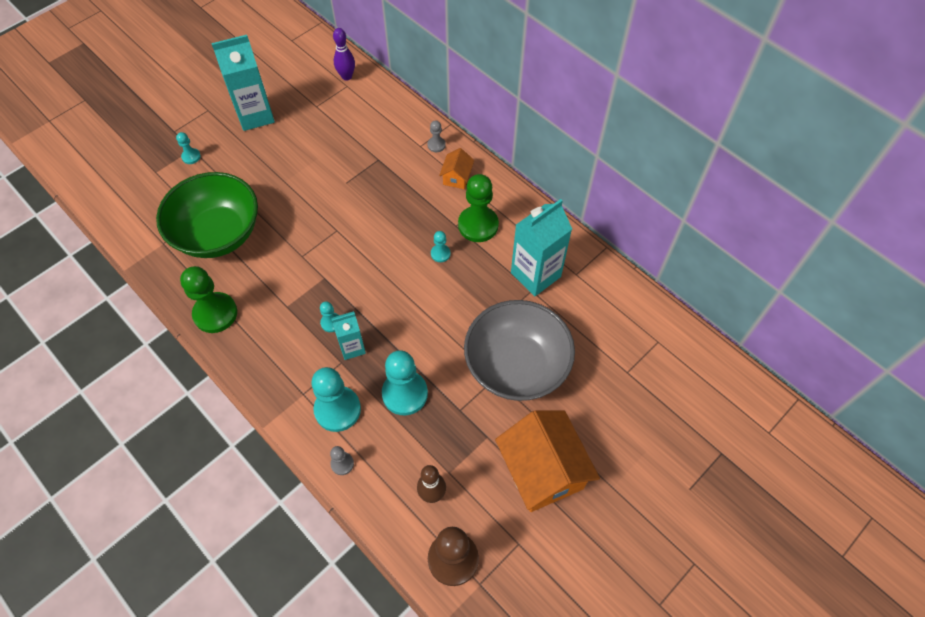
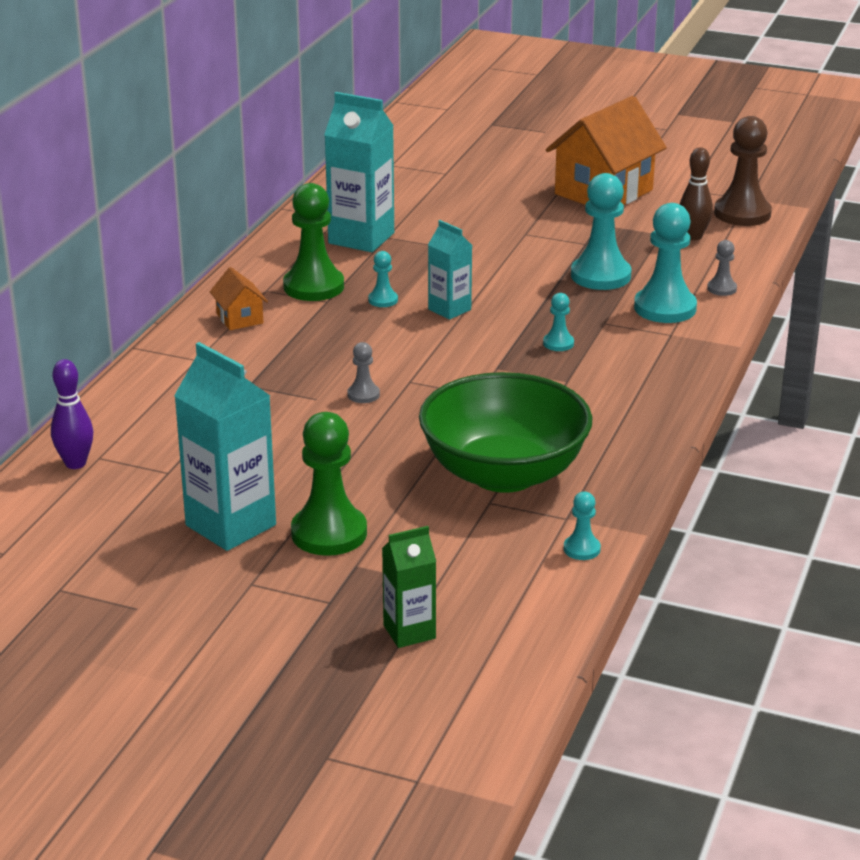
camera: 115 degrees left, 30 degrees down
(132, 150) = (409, 632): none -> green carton
(191, 157) = (374, 558): turquoise pawn -> turquoise pawn (581, 549)
(215, 313) = (633, 429): green pawn -> green pawn (329, 533)
(352, 347) = (577, 321): turquoise carton -> turquoise carton (449, 309)
(436, 145) = (186, 347): grey pawn -> grey pawn (363, 395)
(456, 177) = (239, 318): orange house -> orange house turned 75 degrees clockwise
(516, 366) = (498, 225): grey bowl -> none

